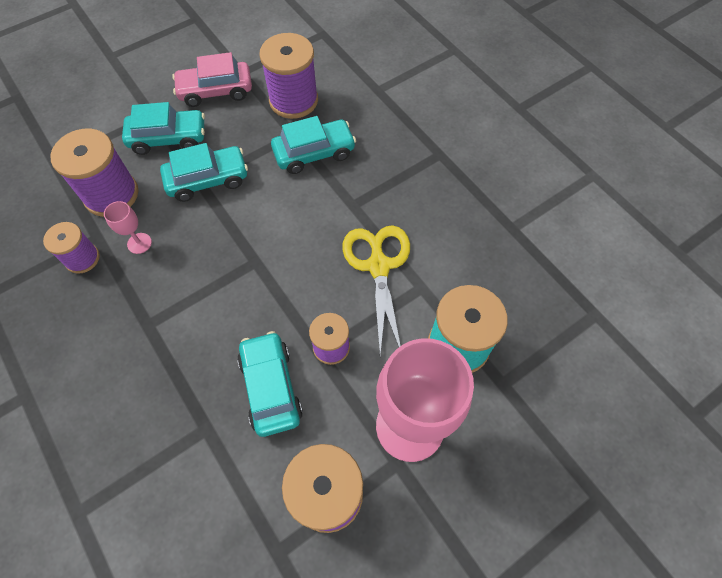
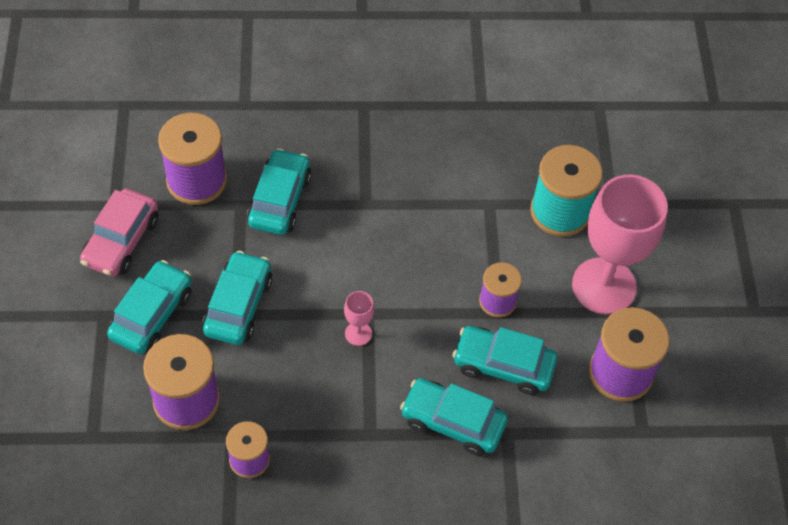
camera: 60 degrees left, 5 degrees down
(139, 243) = (270, 401): pink goblet -> pink goblet (358, 333)
(192, 379) = (452, 422): none -> turquoise car
(378, 265) = (445, 222): yellow scissors -> none

